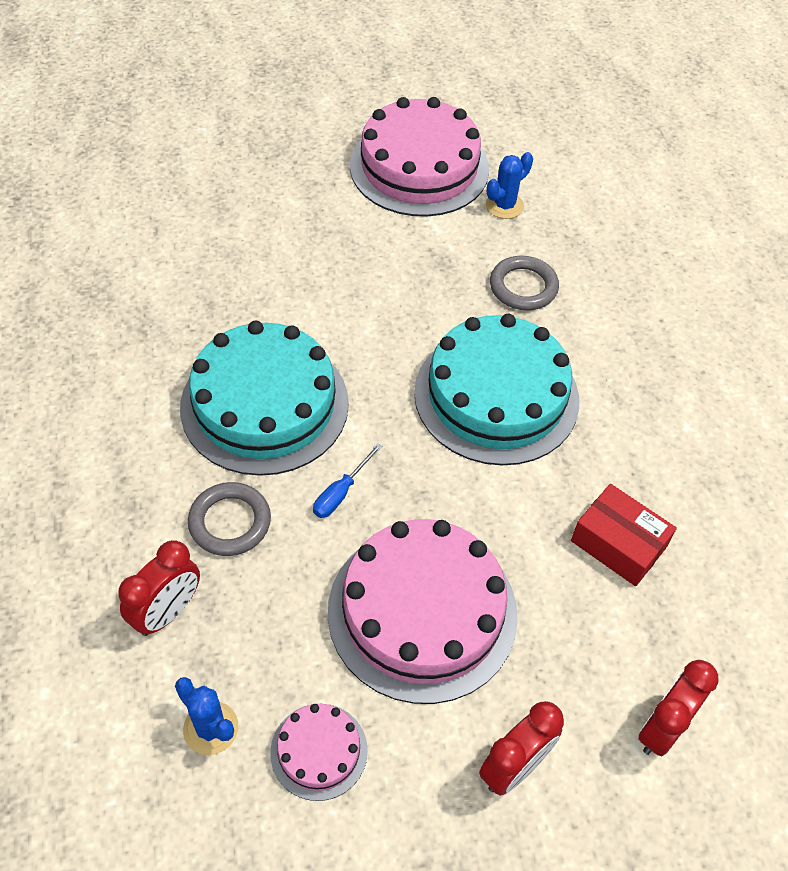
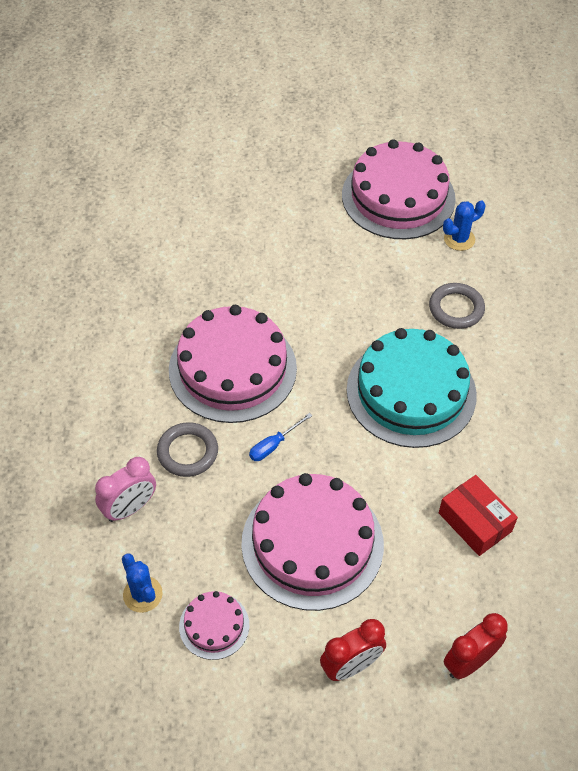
camera: 15 degrees right, 0 degrees up
(167, 612) = (130, 508): red clock -> pink clock
(264, 404) = (232, 369): turquoise cake -> pink cake

